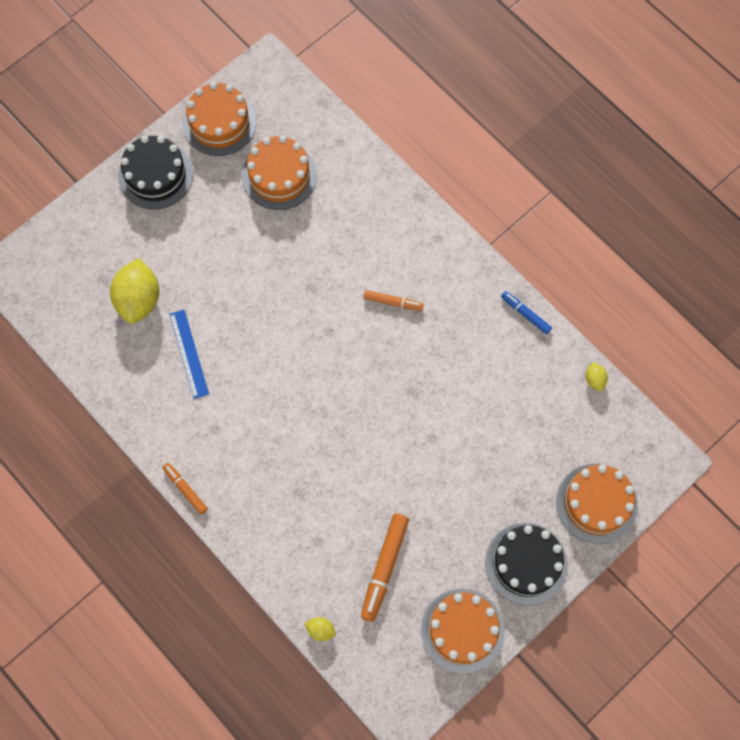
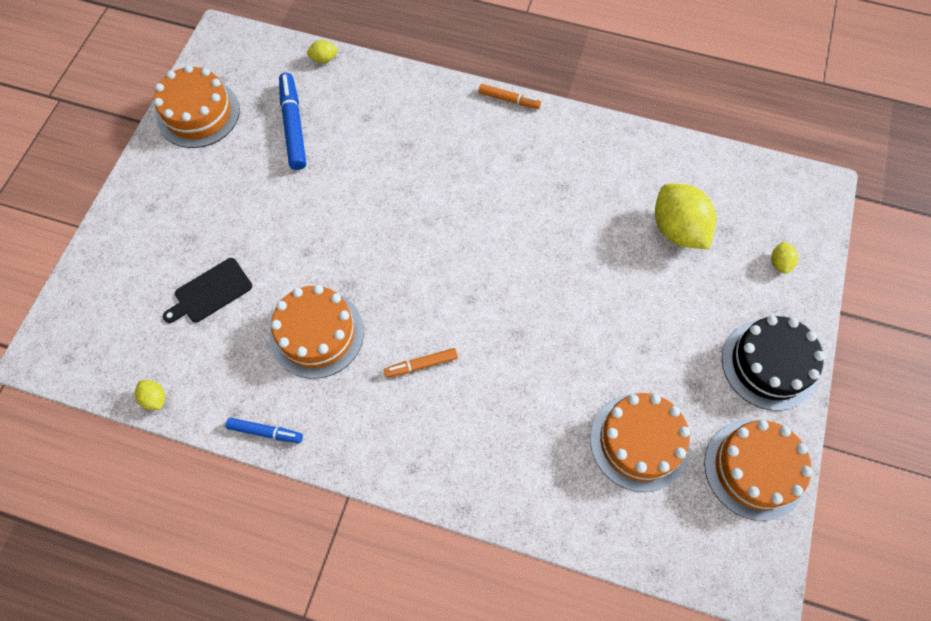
camera: 150 degrees right, 5 degrees down
(87, 235) = (779, 263): none -> yellow lemon
(189, 353) = (591, 207): blue ruler -> none
(385, 567) = (293, 126): orange marker -> blue marker
(521, 444) = (210, 292): none -> black cutting board
(526, 563) = (161, 190): black cake -> none
(596, 503) = (108, 275): orange cake -> orange cake (317, 334)

